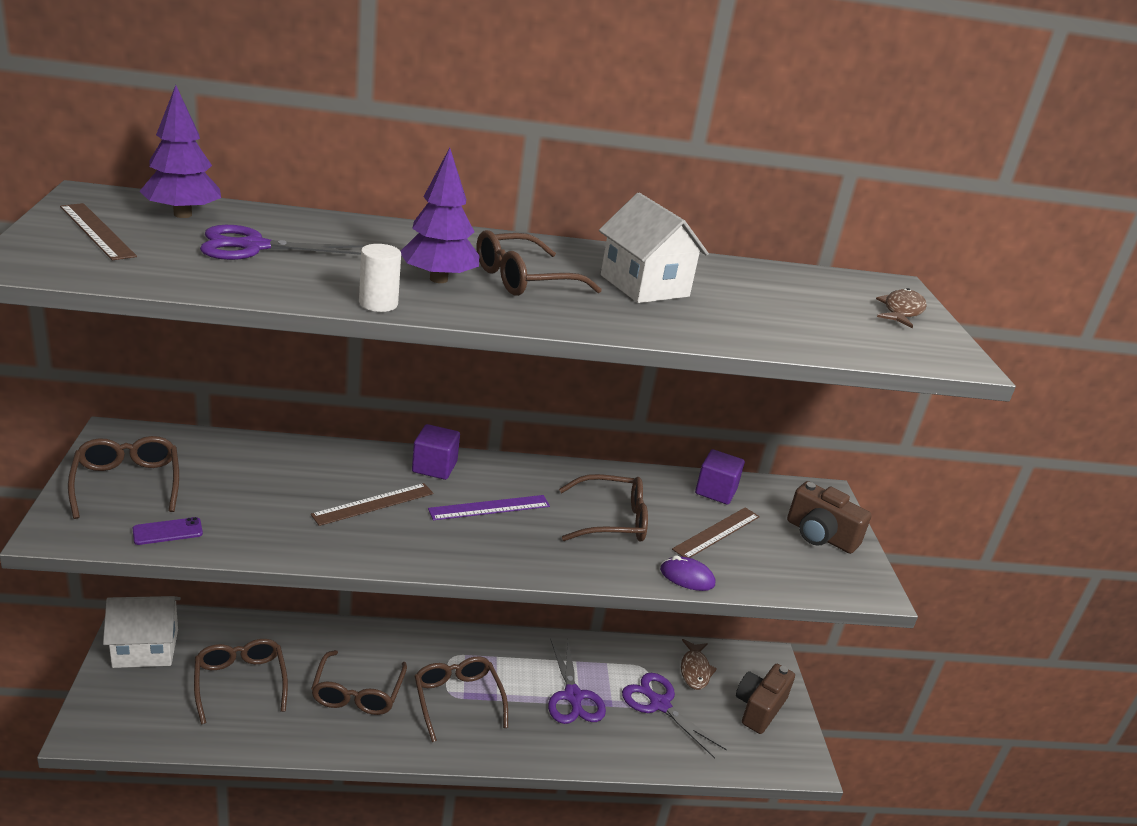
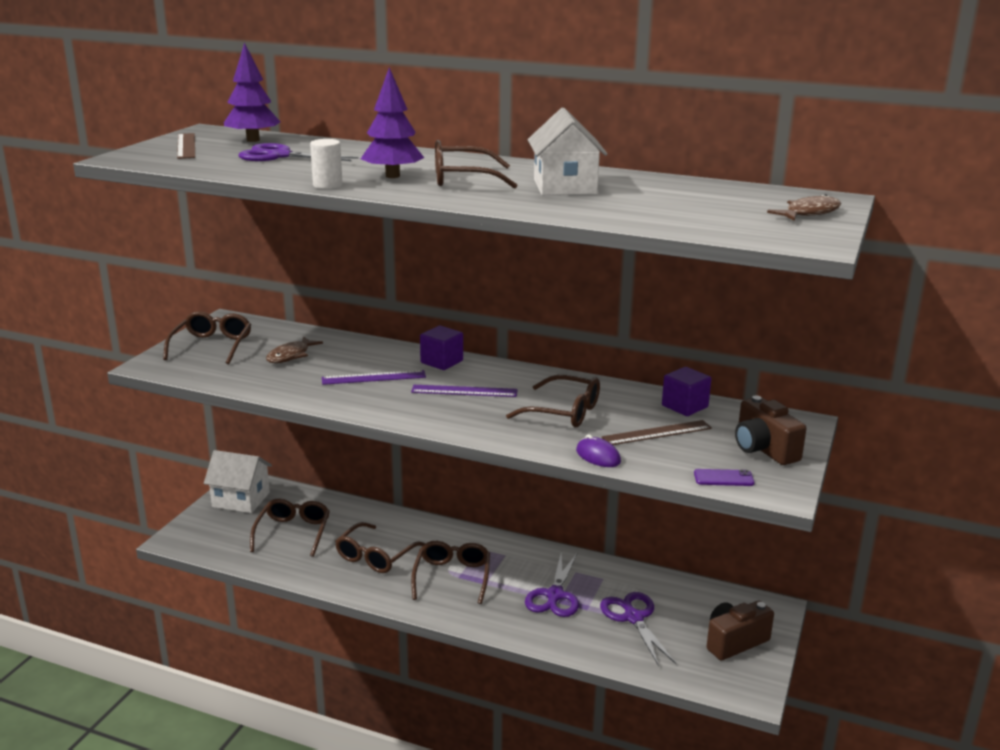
camera: 30 degrees right, 5 degrees down
(167, 531) = (217, 374): purple phone -> purple phone (723, 478)
(373, 504) = (374, 377): brown ruler -> purple ruler
(695, 670) = (687, 600): brown fish -> brown fish (291, 355)

